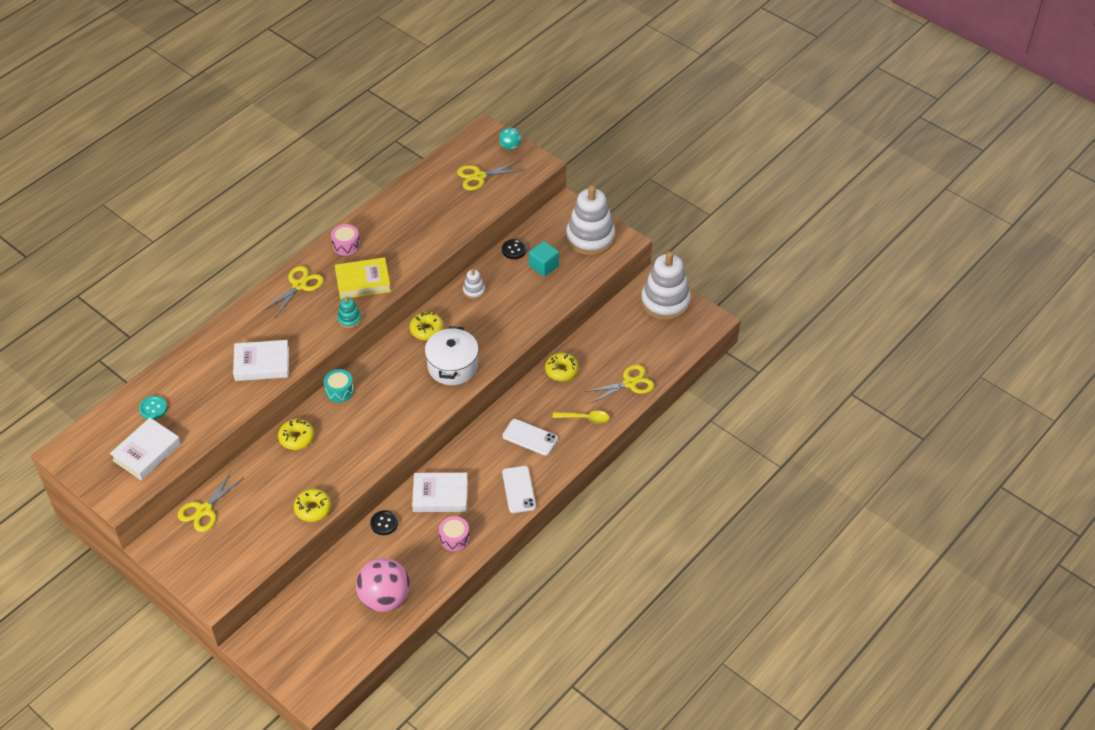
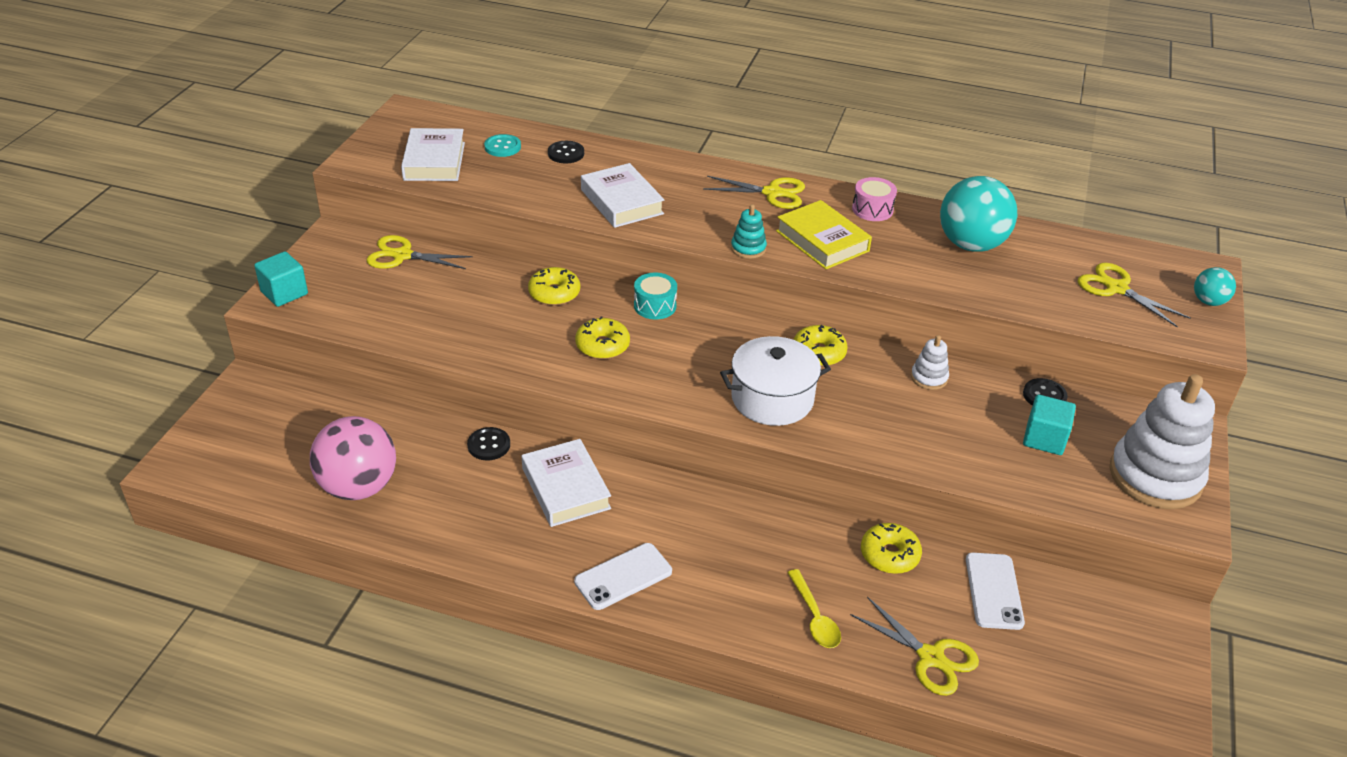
camera: 65 degrees right, 10 degrees down
(147, 452) = (434, 161): white book -> white book turned 75 degrees clockwise
(185, 375) = (566, 153): none -> black button
(207, 587) = (284, 293): none -> turquoise cube
(313, 509) = (444, 342): yellow donut -> yellow donut (602, 346)
(406, 217) = (971, 244): none -> turquoise ball
(454, 538) = (495, 529): pink drum -> none
(530, 437) = (732, 558): white phone -> white phone (994, 591)
(665, 302) = (1147, 652): white stacking toy -> none

